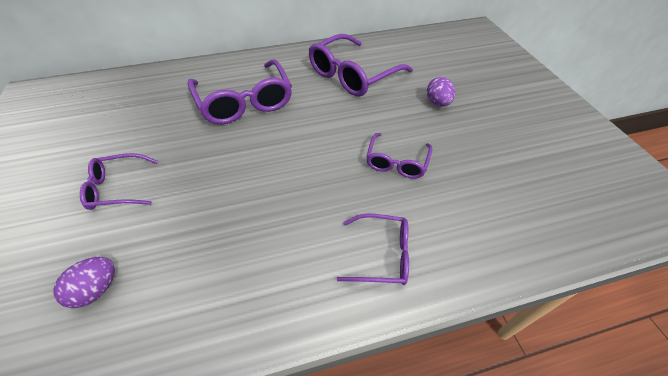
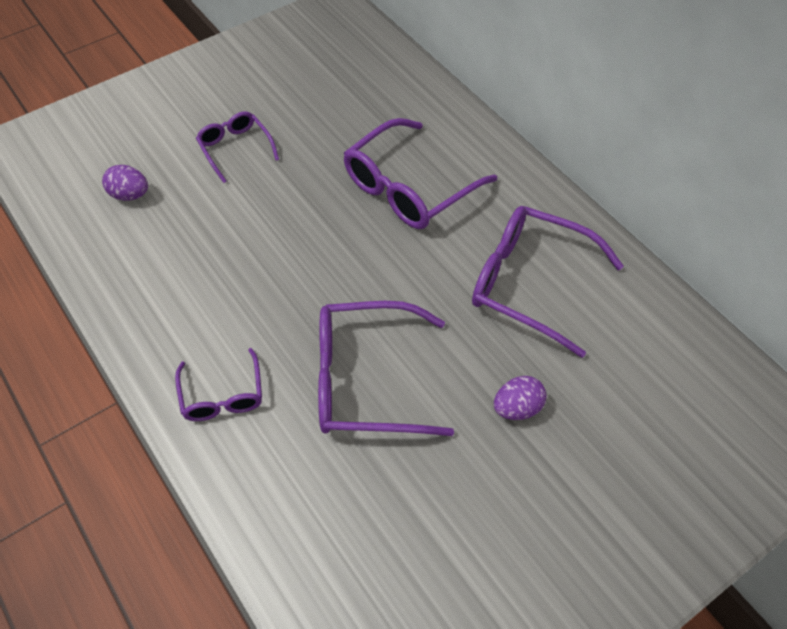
camera: 70 degrees right, 5 degrees up
(397, 162) = (366, 380): purple glasses -> purple glasses, size x1.79

